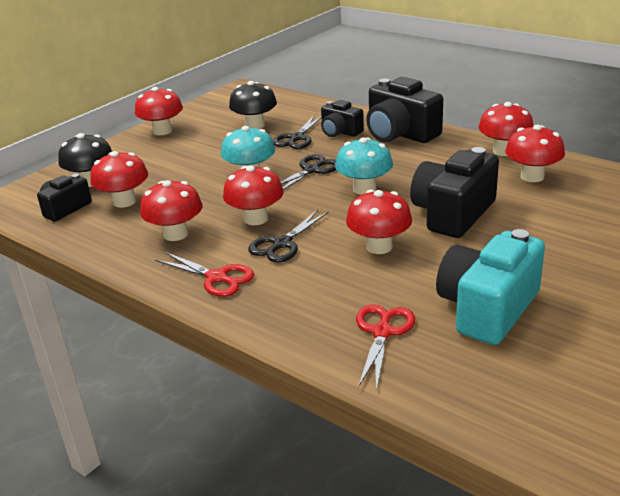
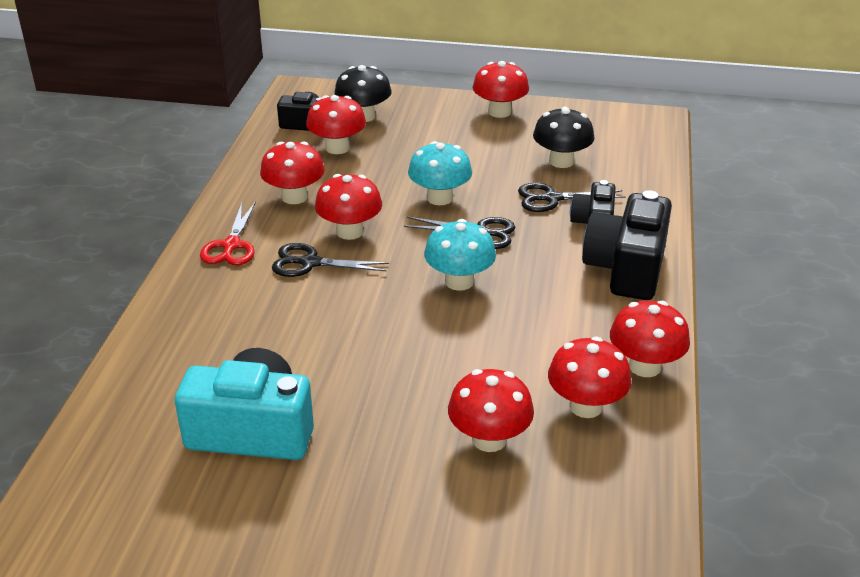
camera: 60 degrees right, 5 degrees up
(379, 247) = (338, 326): red mushroom -> red mushroom (489, 439)
(382, 332) = (183, 369): red scissors -> none
(453, 214) = (442, 360): black camera -> none

